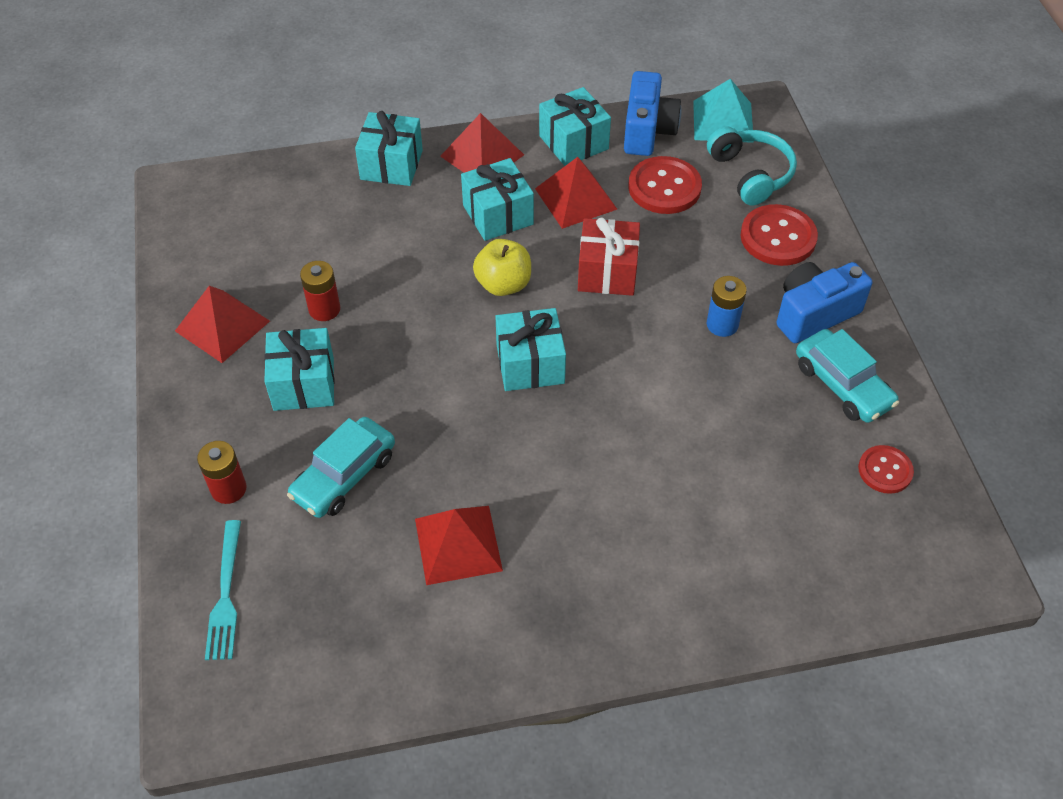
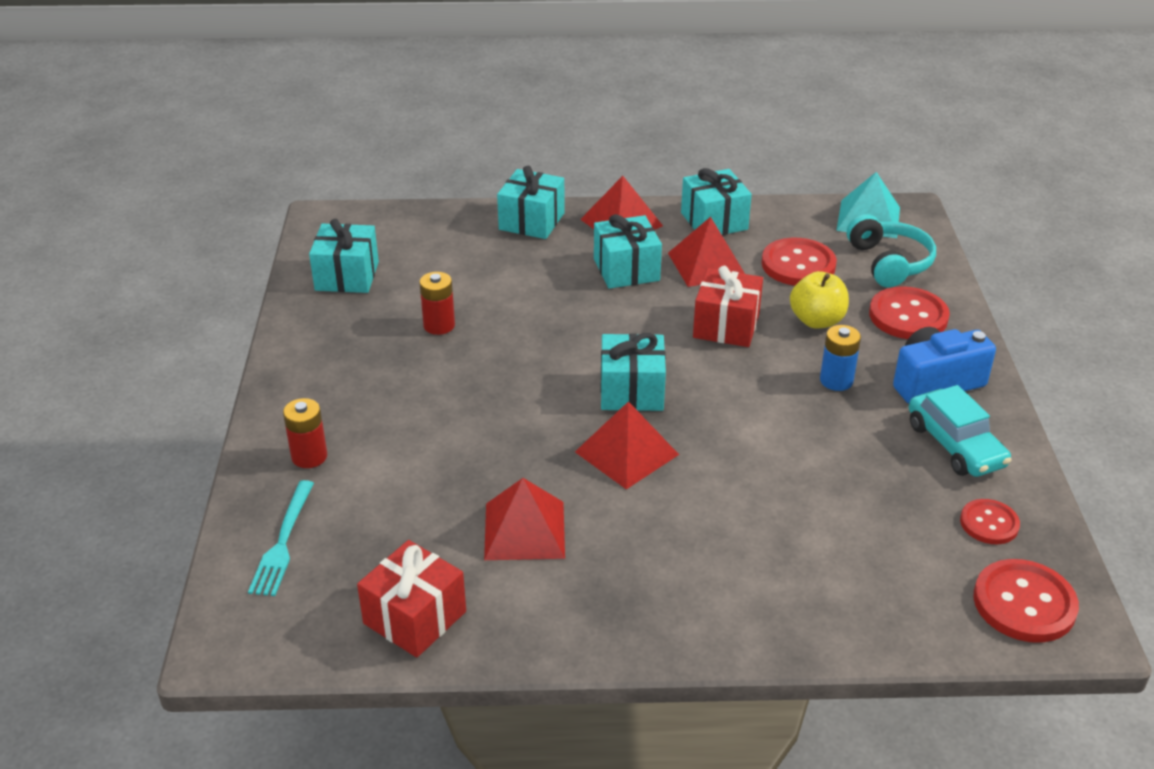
camera: 10 degrees right, 15 degrees down
(222, 325) = (338, 327): red pyramid -> red pyramid (626, 453)
(304, 384) = (404, 381): turquoise gift -> turquoise gift (347, 276)
(344, 476) = (424, 459): turquoise car -> none
(373, 661) = (414, 617): none -> red gift
(503, 284) = (619, 324): yellow apple -> yellow apple (817, 320)
(647, 131) = (790, 219): blue camera -> none
(927, 555) = (1024, 603): none -> red button

